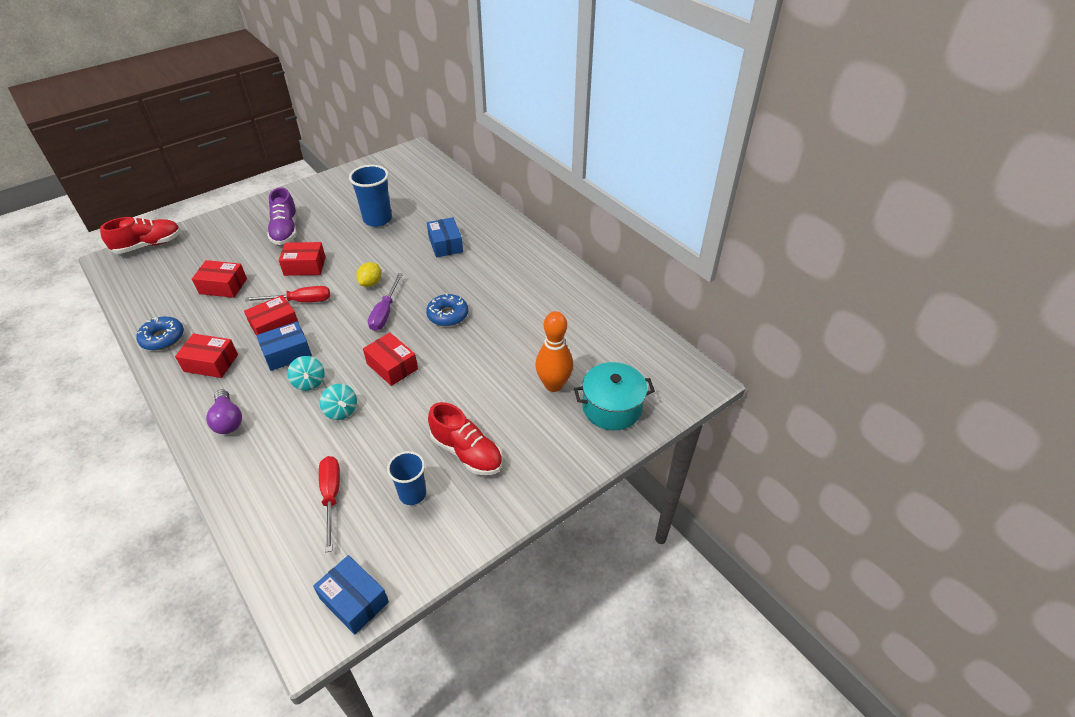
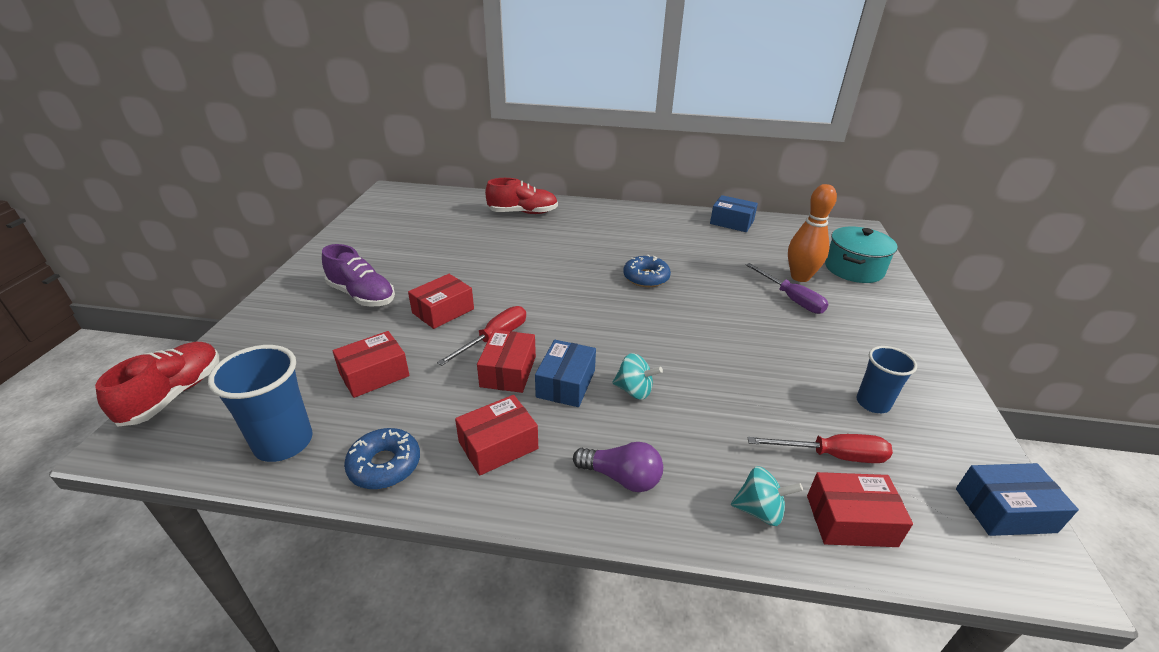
camera: 45 degrees left, 10 degrees down
(331, 497) = (832, 456): red screwdriver -> red screwdriver turned 150 degrees clockwise
(341, 411) = (705, 391): turquoise spinning top -> turquoise spinning top (760, 510)
(371, 283) = (537, 290): yellow lemon -> none
(377, 219) = (450, 247): blue cup -> blue cup (284, 443)
(385, 312) = (593, 303): purple screwdriver -> purple screwdriver (791, 299)
(392, 366) = (677, 334): red box -> red box (850, 520)
(445, 244) = (549, 237): blue box -> blue box (732, 222)
(467, 452) = (842, 350): red shoe -> red shoe (523, 212)

